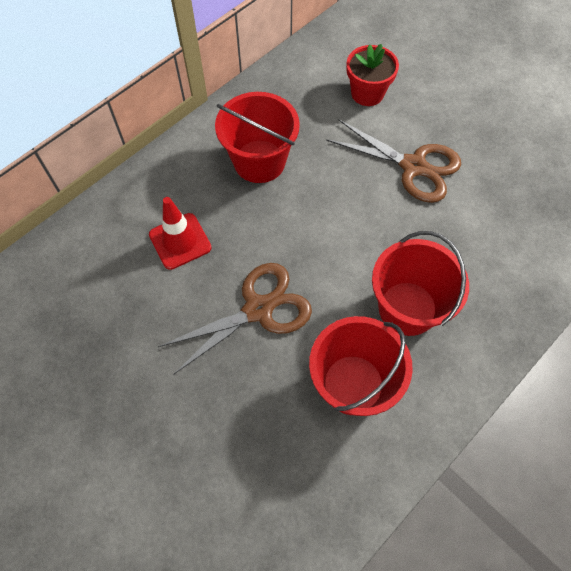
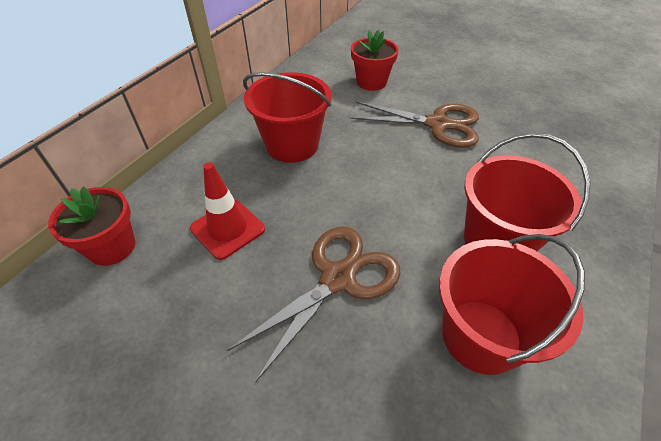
camera: 15 degrees left, 15 degrees down
(84, 237) = (112, 247): none -> red flower pot

